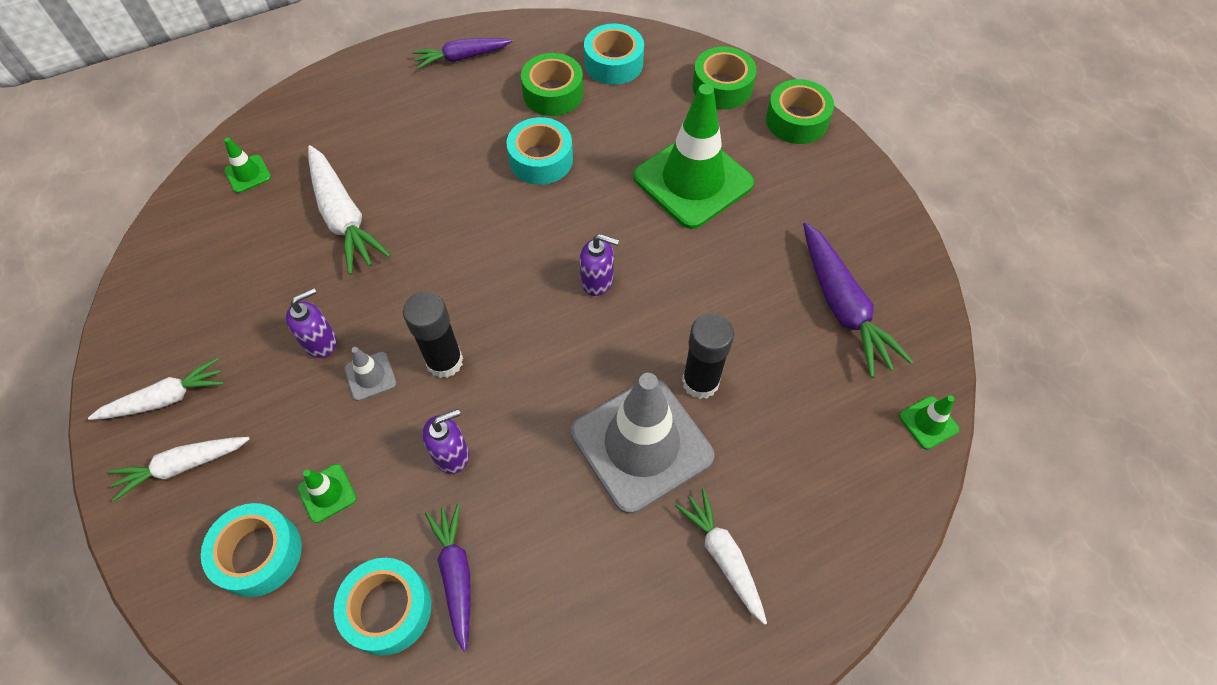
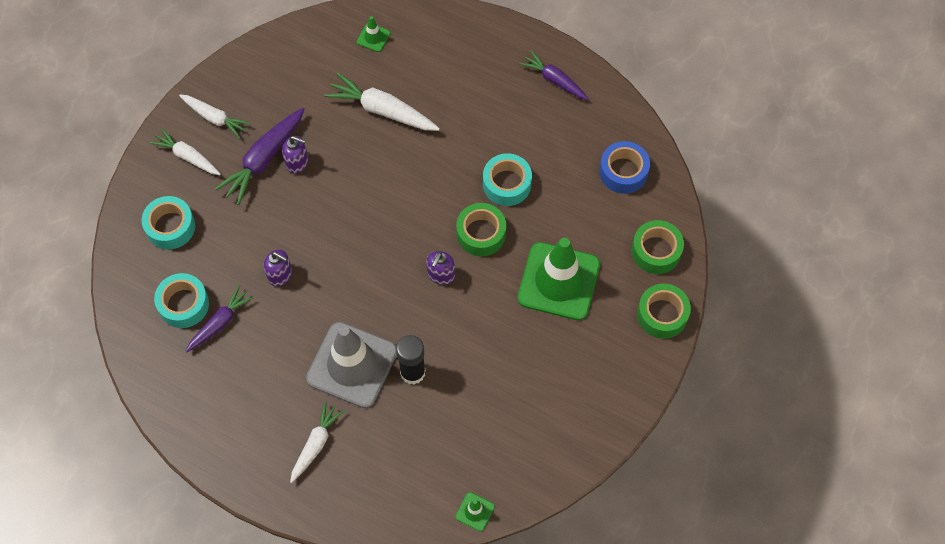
camera: 55 degrees right, 5 degrees up
(327, 493) = (219, 233): green traffic cone -> none
(343, 217) = (382, 110): white carrot -> white carrot turned 90 degrees clockwise
(370, 376) = (295, 203): grey traffic cone -> none
(444, 361) = (330, 232): black glue stick -> none
(553, 93) = (567, 154): green tape -> green tape (481, 233)
(597, 281) = (441, 275): purple soap dispenser -> purple soap dispenser turned 45 degrees clockwise
(613, 63) = (623, 172): turquoise tape -> blue tape
(842, 306) = (524, 423): purple carrot -> purple carrot (264, 159)

